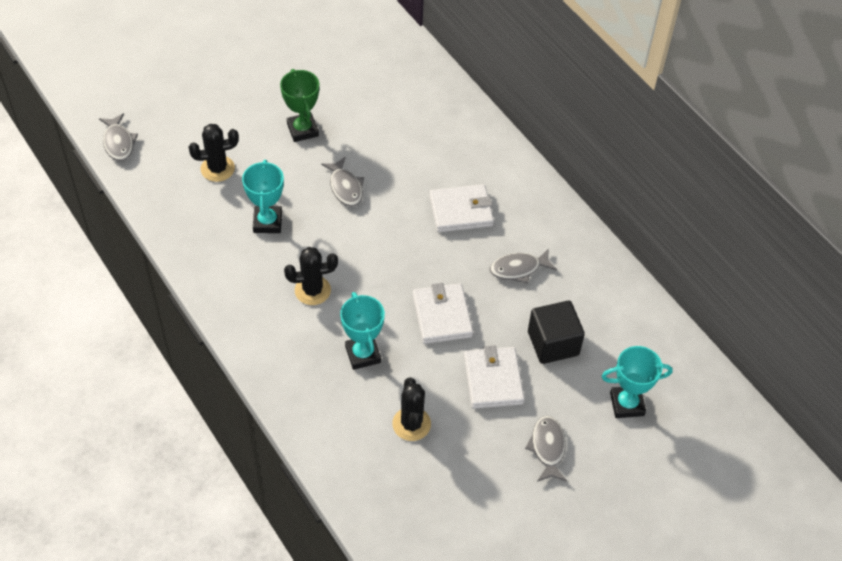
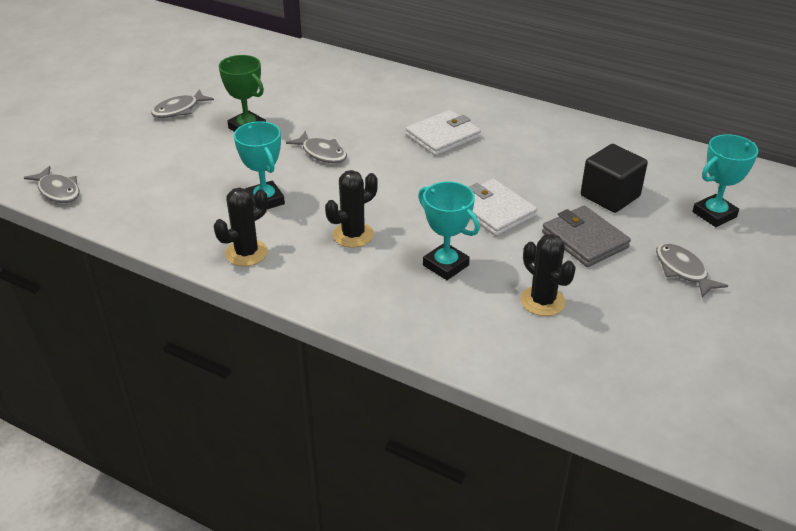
camera: 25 degrees left, 15 degrees down
(217, 169) = (181, 178): black cactus -> black cactus (246, 253)
(493, 380) = (584, 240): white wallet -> grey wallet
(518, 269) = (530, 157): grey fish -> grey fish (179, 110)

